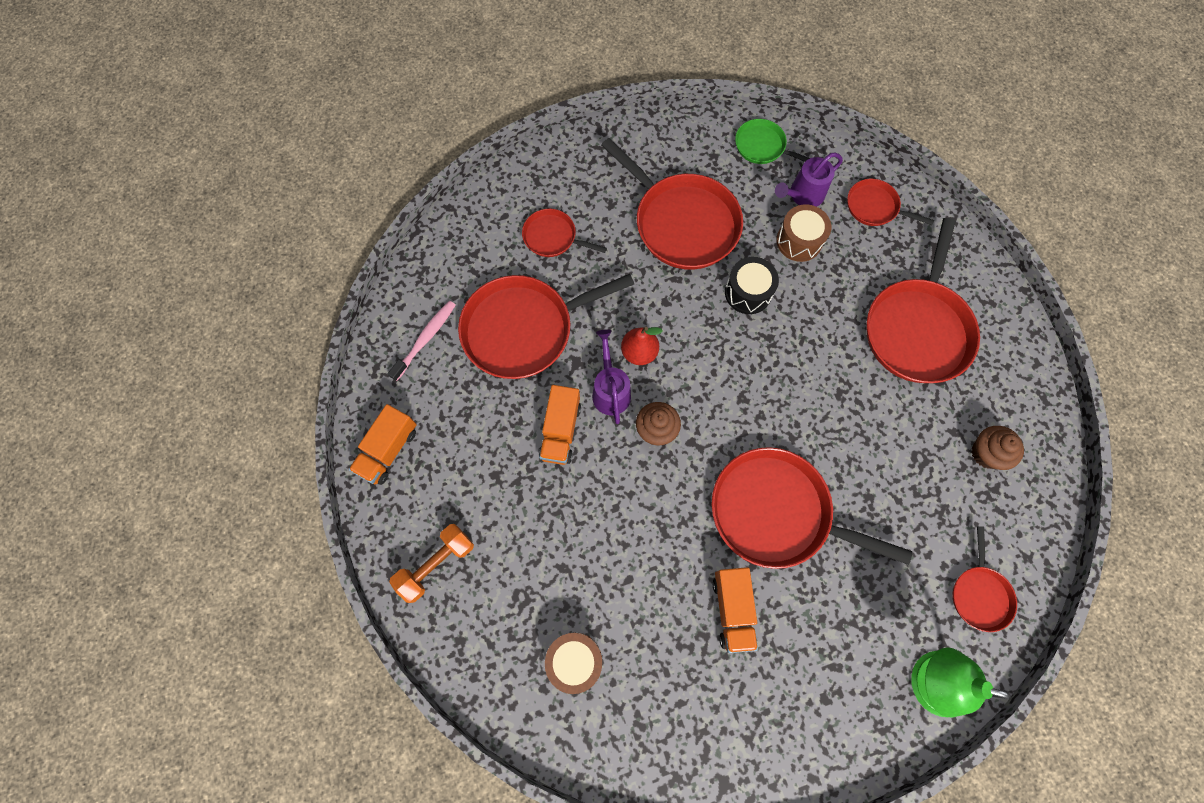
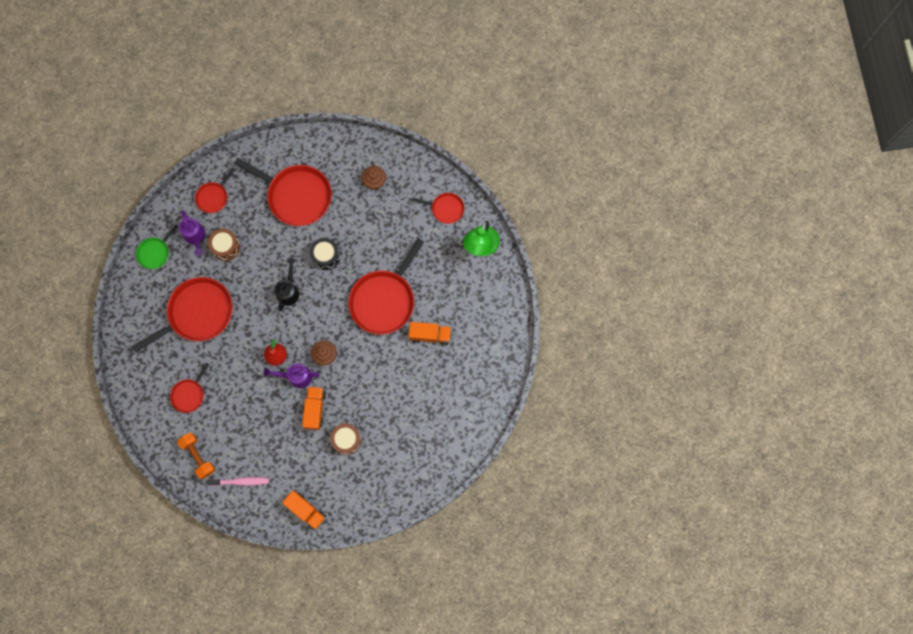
camera: 80 degrees left, 5 degrees up
(425, 339) = (241, 481): pink toothbrush -> pink toothbrush turned 135 degrees clockwise
(436, 564) = (376, 489): orange dumbbell -> orange dumbbell (198, 456)
(523, 329) = (247, 421): red pan -> none
(560, 431) = (315, 409): orange truck -> orange truck turned 105 degrees counterclockwise
(574, 661) = (440, 421): brown drum -> brown drum (347, 440)
(748, 292) = (253, 285): black drum -> black drum (326, 256)
(753, 349) = (289, 290): none -> black watering can

